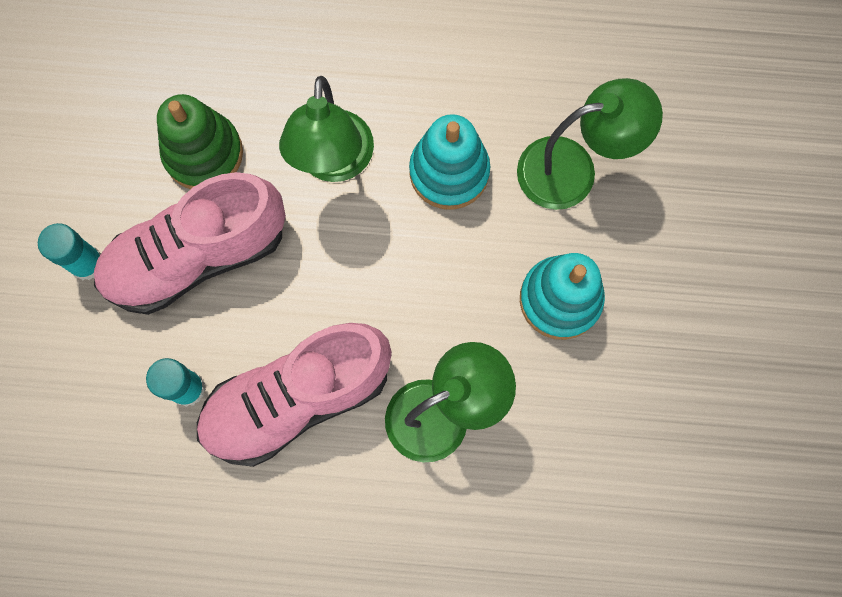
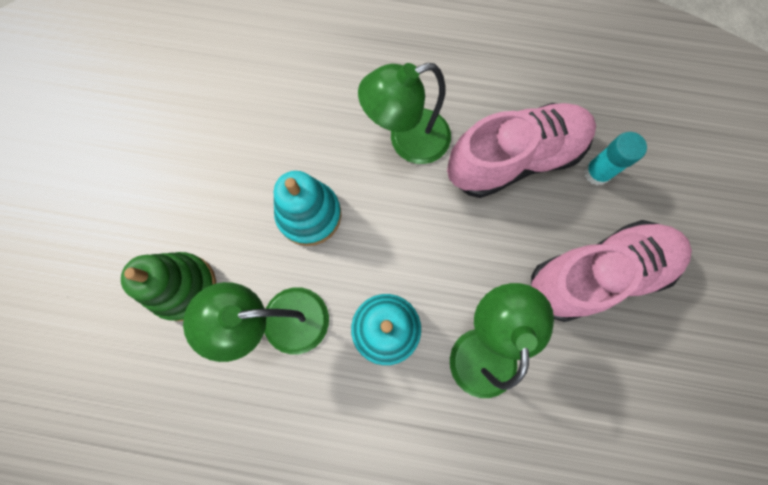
camera: 175 degrees left, 0 degrees up
(87, 263) = (686, 275): turquoise glue stick -> none
(203, 153) = (597, 365): green stacking toy -> green stacking toy (183, 287)

